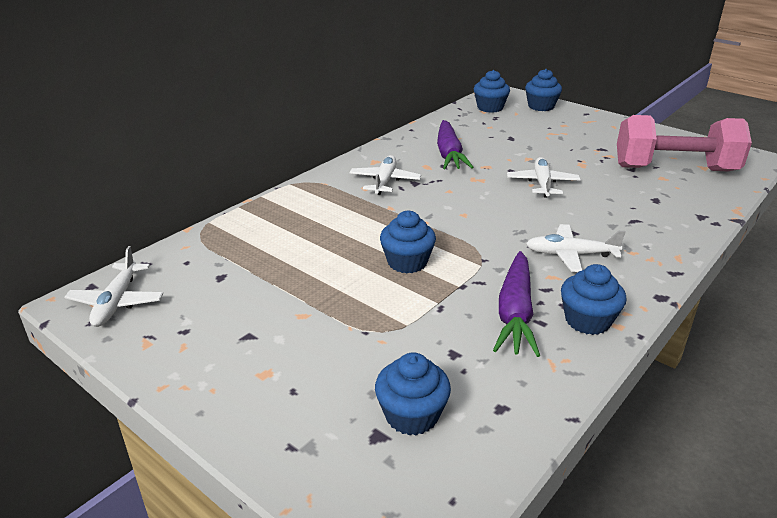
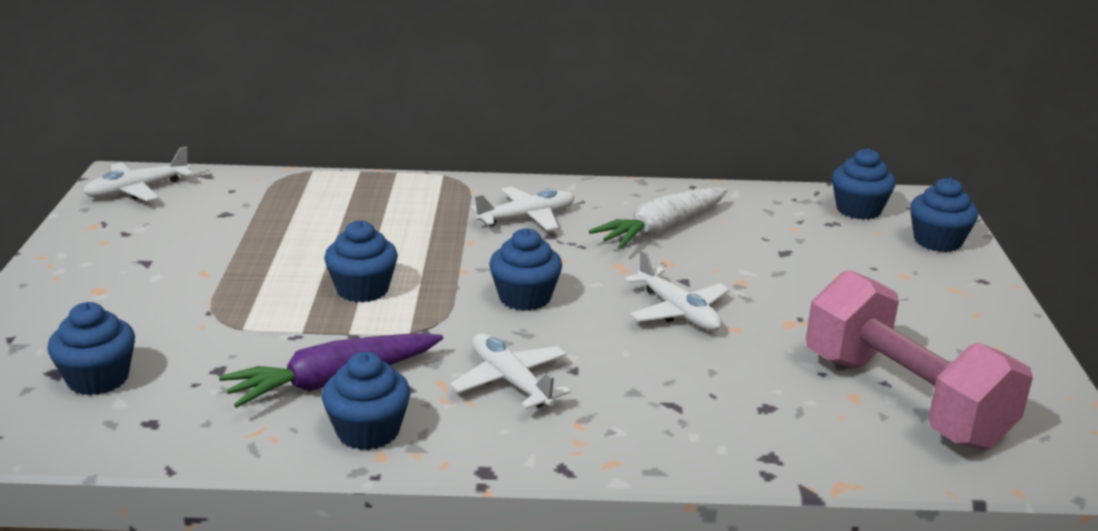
camera: 50 degrees right, 5 degrees down
(449, 154) = (662, 229): purple carrot -> white carrot
(480, 216) = (525, 298): none -> blue cupcake
(542, 183) = (678, 311): white plane -> white plane turned 90 degrees clockwise

